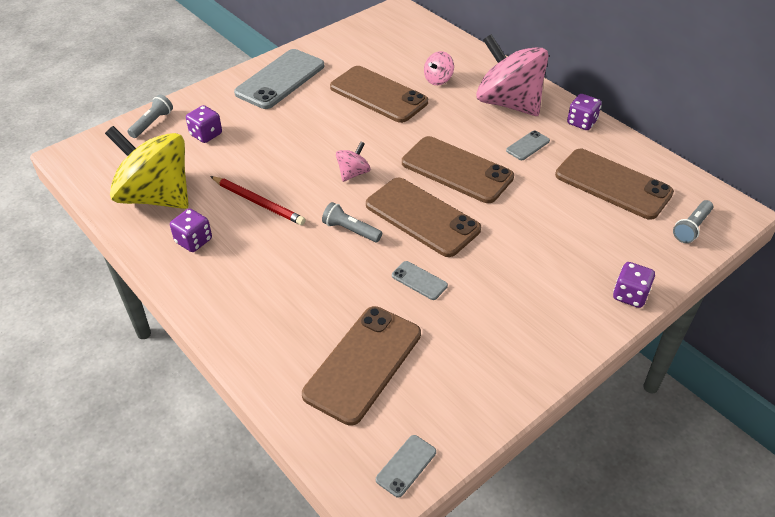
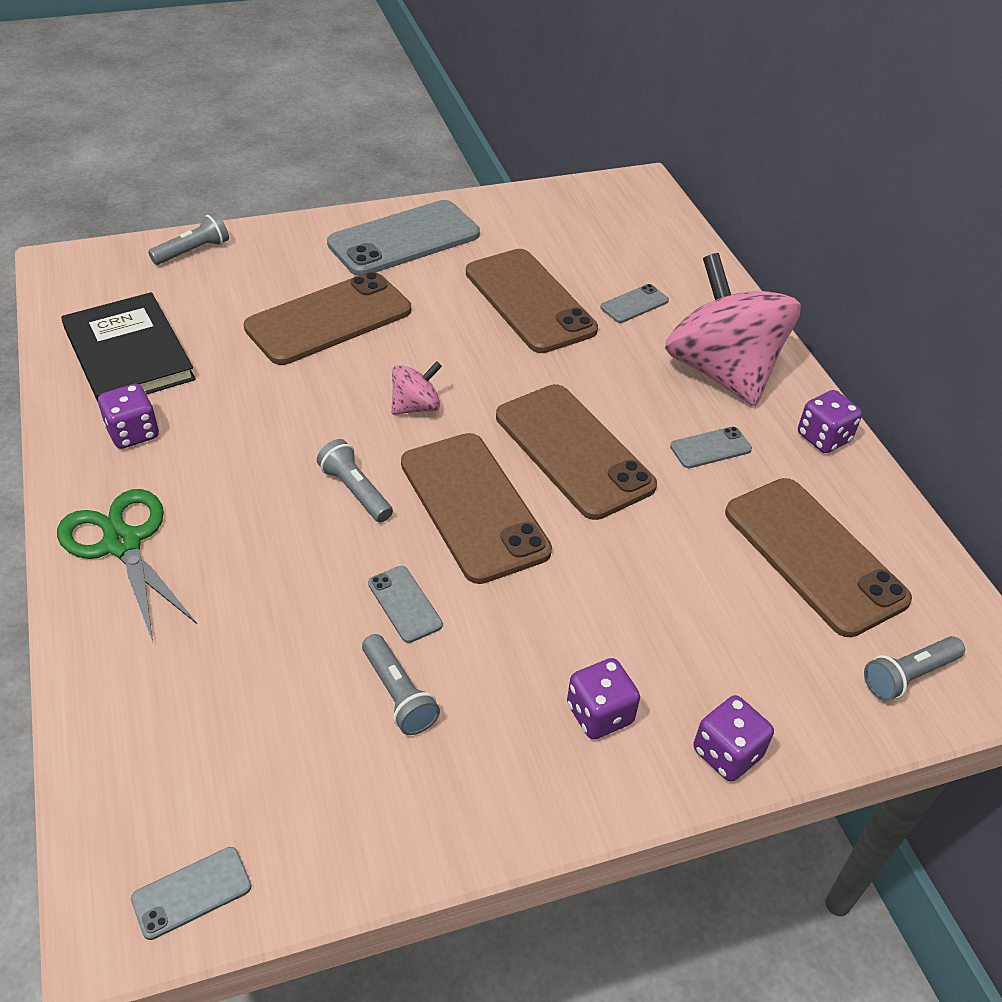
camera: 20 degrees right, 0 degrees up
(156, 196) = (128, 354): yellow spinning top -> black book
(206, 134) = (251, 288): purple dice -> purple dice (599, 714)
(233, 304) = (122, 543): none -> green scissors
(258, 202) = (256, 406): red pencil -> none
(363, 364) = (237, 703): brown phone -> brown phone (329, 319)
(438, 79) = (634, 304): pink spinning top -> grey phone
(447, 327) = (398, 694): none -> grey flashlight

